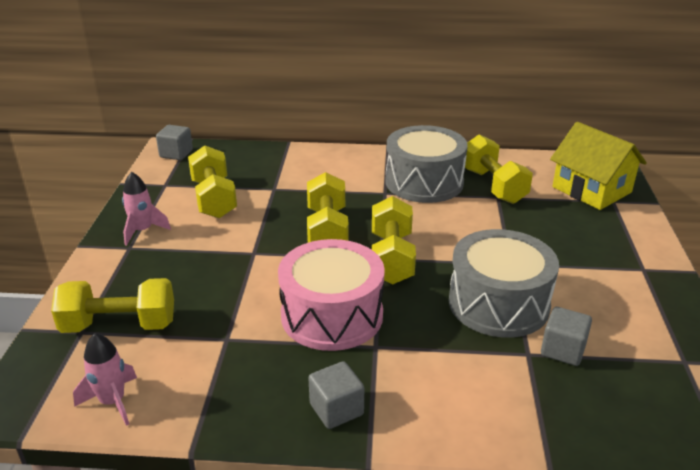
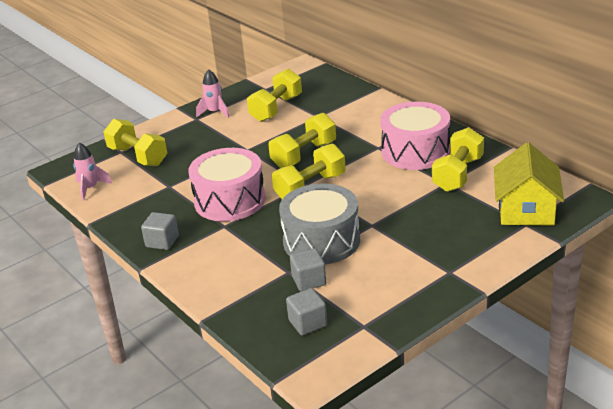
camera: 50 degrees right, 0 degrees up
(176, 154) = (300, 70): grey cube -> grey cube (308, 323)
(424, 182) = (415, 151): grey drum -> pink drum

